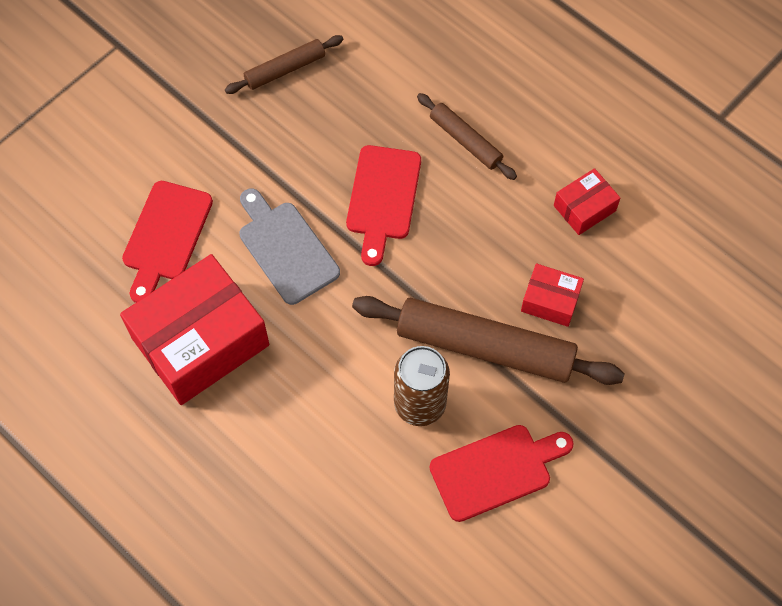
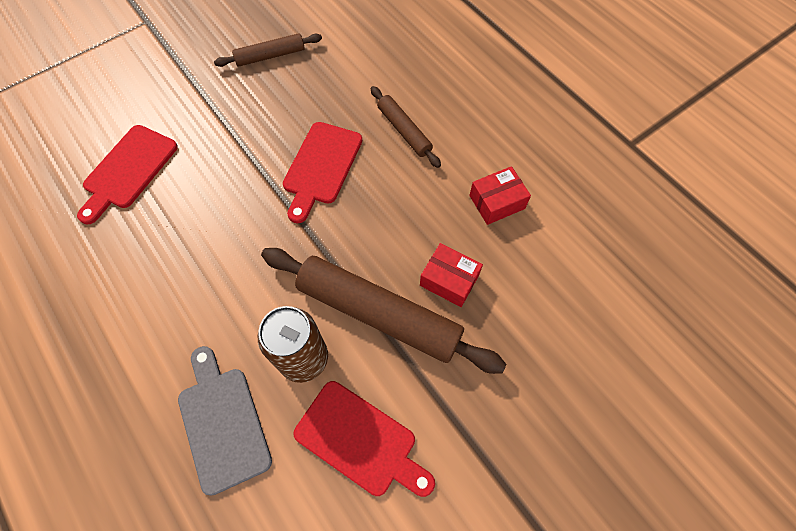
camera: 10 degrees right, 0 degrees up
(200, 341) = (124, 265): red box -> none
(286, 248) = (225, 196): grey cutting board -> grey cutting board (222, 422)
(496, 470) = (360, 441): red cutting board -> red cutting board turned 45 degrees clockwise

